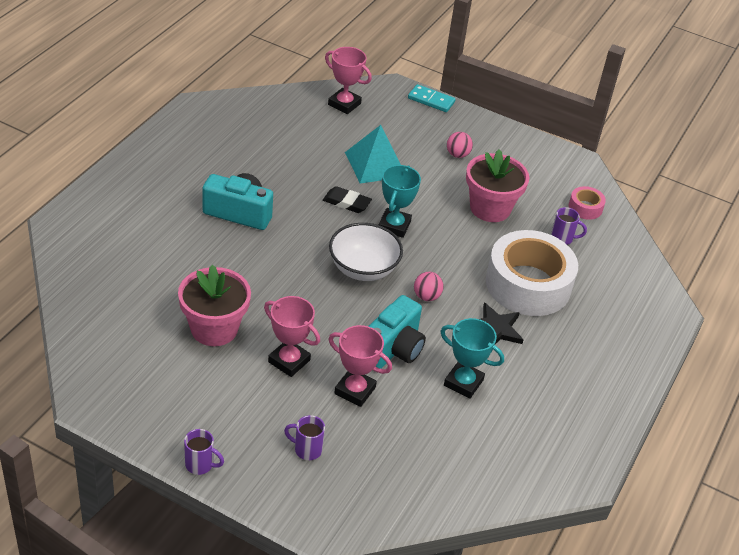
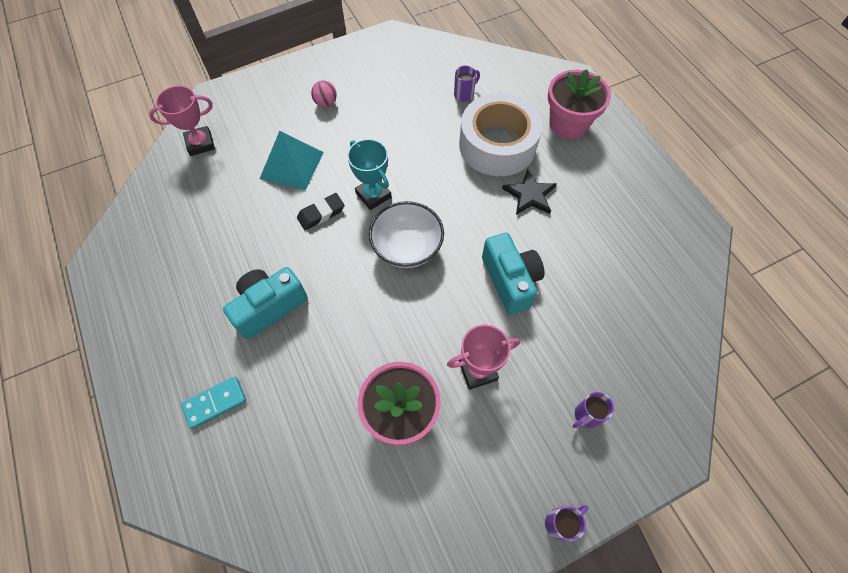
camera: 50 degrees left, 20 degrees up
(355, 390) = (540, 336): pink trophy -> none
(426, 296) = (467, 220): pink ball -> none
(431, 100) = (249, 81): turquoise domino -> turquoise domino (215, 403)
(463, 382) = (573, 251): turquoise trophy -> none
(490, 208) = (401, 119): pink flower pot -> pink flower pot (568, 124)
(585, 208) = (442, 61): pink tape -> none

